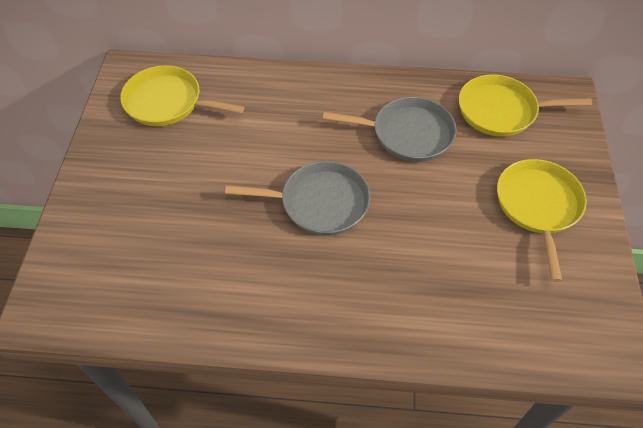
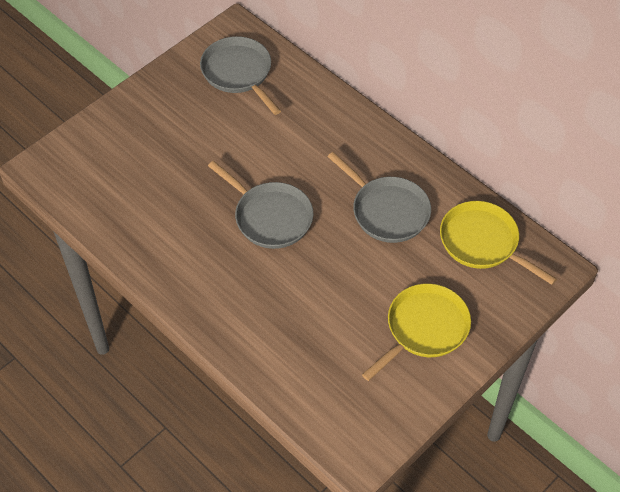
camera: 40 degrees right, 0 degrees up
(167, 102) = (238, 73): yellow pan -> grey pan

